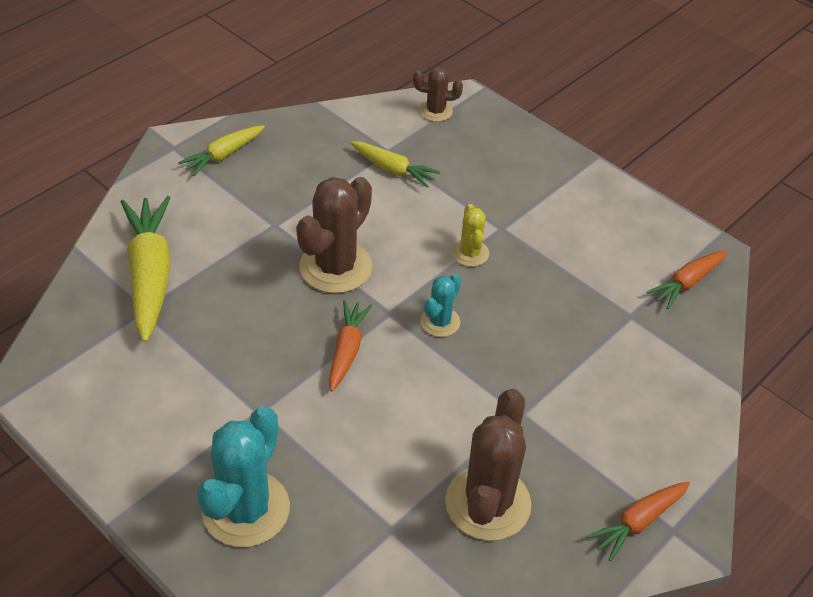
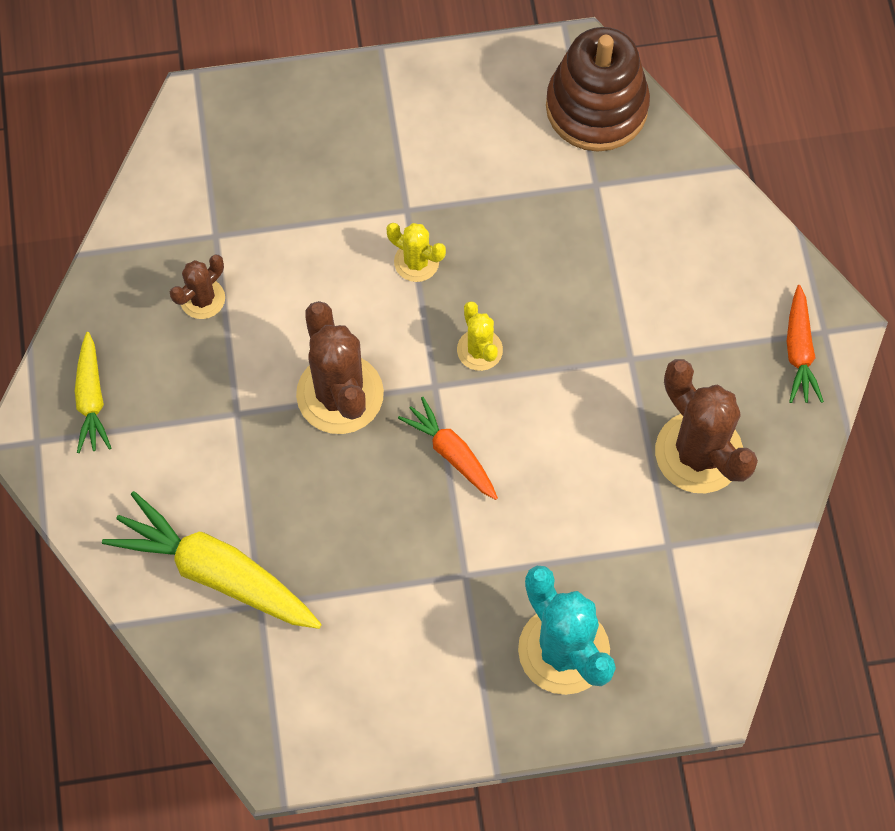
camera: 50 degrees left, 20 degrees up
(393, 170) = (247, 249): yellow carrot -> none
(435, 111) = (193, 147): brown cactus -> brown cactus (202, 299)
(440, 322) = (479, 350): turquoise cactus -> yellow cactus
(686, 283) = (596, 107): orange carrot -> brown stacking toy

